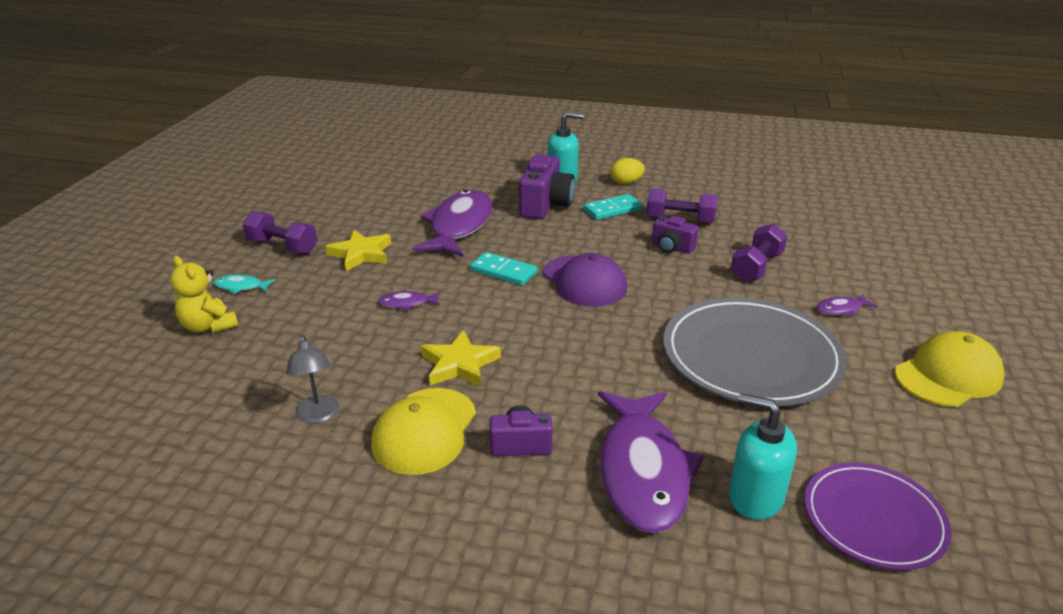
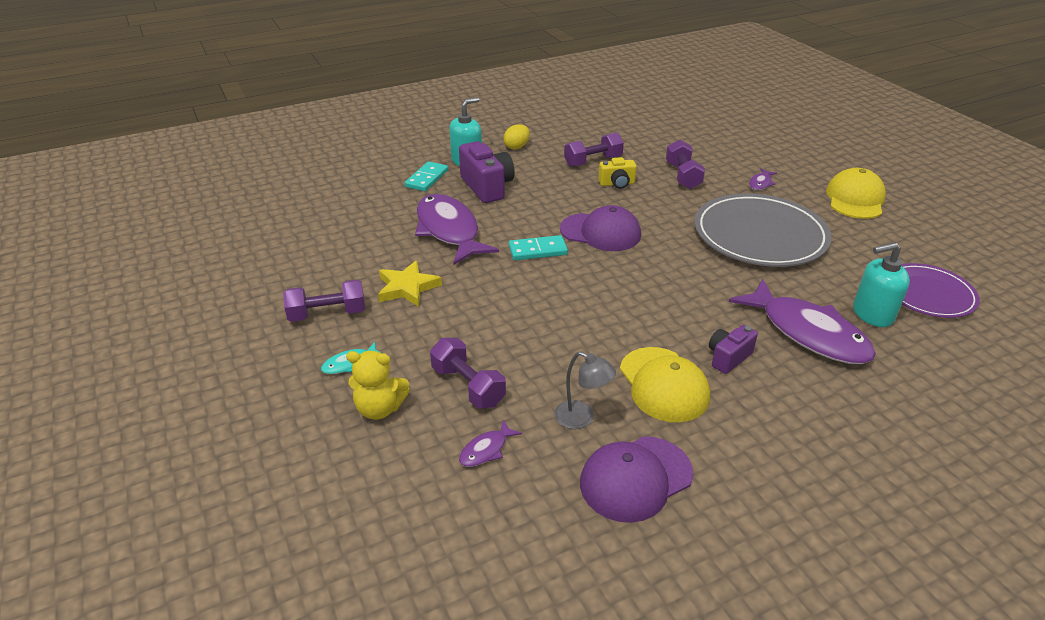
camera: 40 degrees left, 5 degrees up
(278, 486) = (635, 478): none -> purple cap
(284, 344) = (468, 386): none -> purple dumbbell
(407, 303) = (508, 307): purple fish -> purple fish (486, 450)
(459, 364) = (613, 329): yellow star -> none
(612, 209) = (538, 171): turquoise domino -> turquoise domino (426, 178)
(672, 247) = (617, 184): purple camera -> yellow camera

